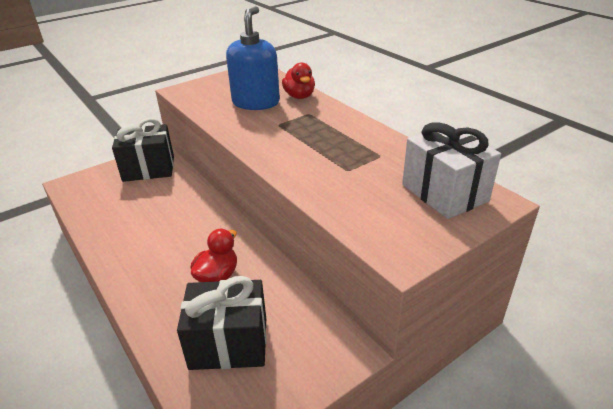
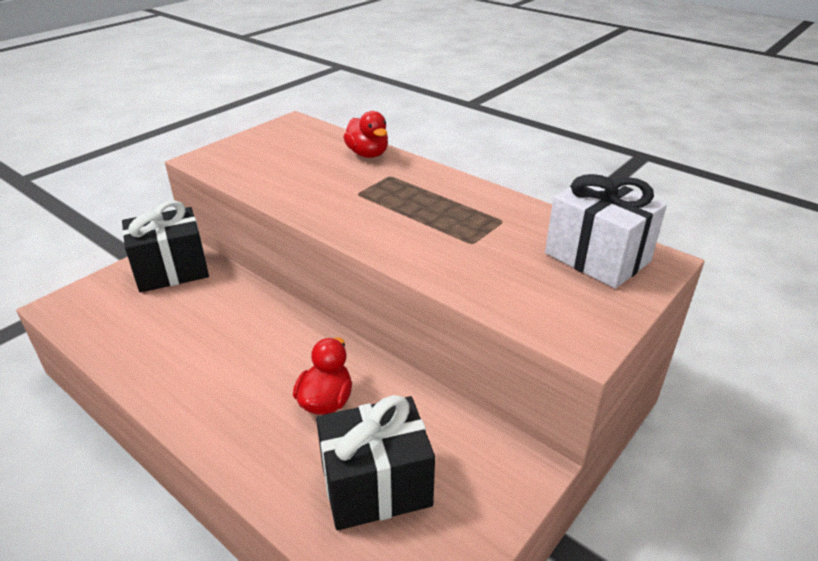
camera: 15 degrees left, 0 degrees up
(256, 102) = (314, 167): blue soap dispenser -> none

